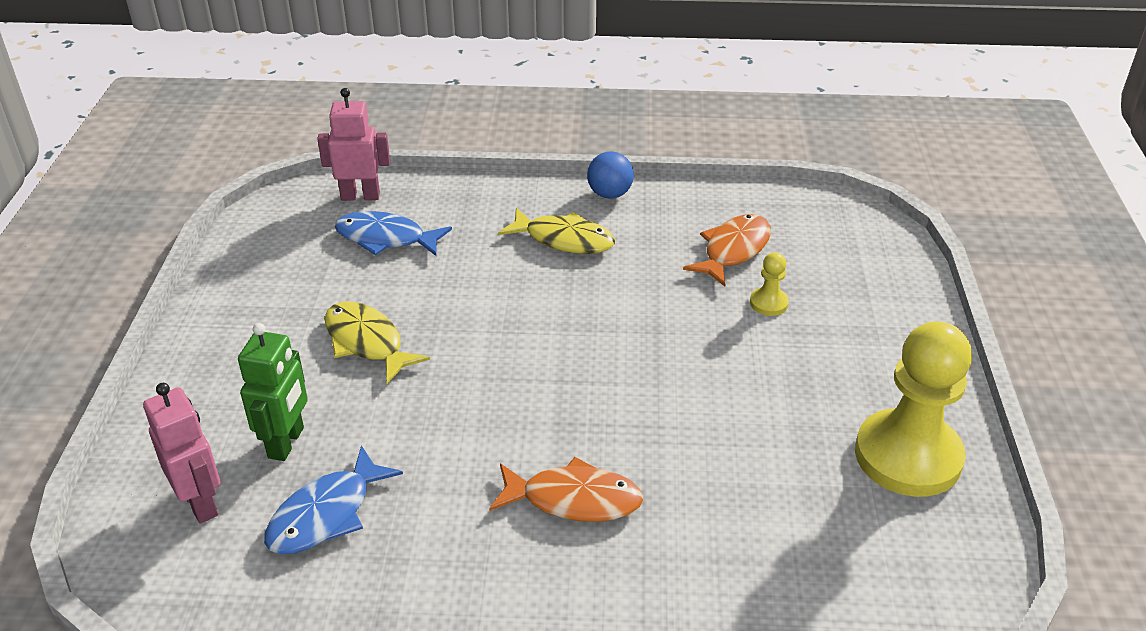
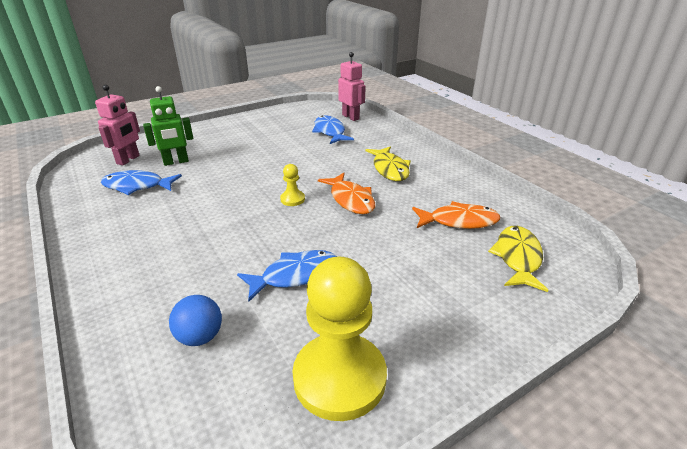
camera: 55 degrees right, 5 degrees down
(367, 342) = (255, 153): yellow fish -> yellow fish (517, 258)
(574, 499) = (189, 245): orange fish -> orange fish (351, 200)
(610, 194) = (446, 167): blue ball -> blue ball (200, 336)
(725, 423) = (295, 275): none -> blue fish
(768, 303) = (427, 252): yellow pawn -> yellow pawn (292, 199)

